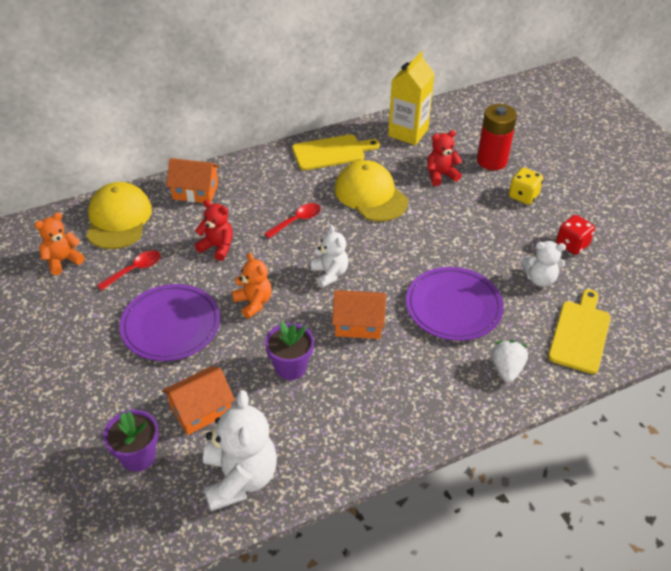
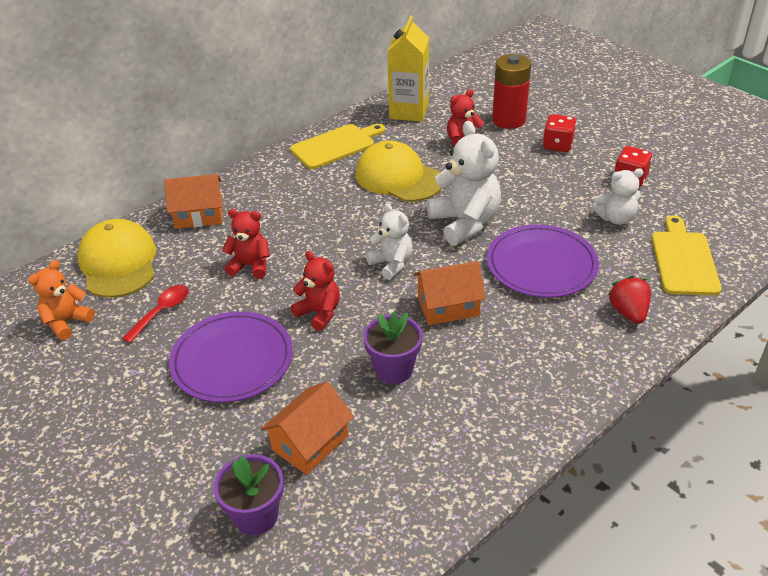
camera: 15 degrees left, 5 degrees down
(240, 478) = (392, 506): white teddy bear -> white teddy bear (465, 223)
(253, 302) = (319, 313): orange teddy bear -> red teddy bear
(297, 221) = (329, 219): red spoon -> none
(506, 369) = (628, 312): white strawberry -> red strawberry
(523, 196) = (557, 145): yellow dice -> red dice

